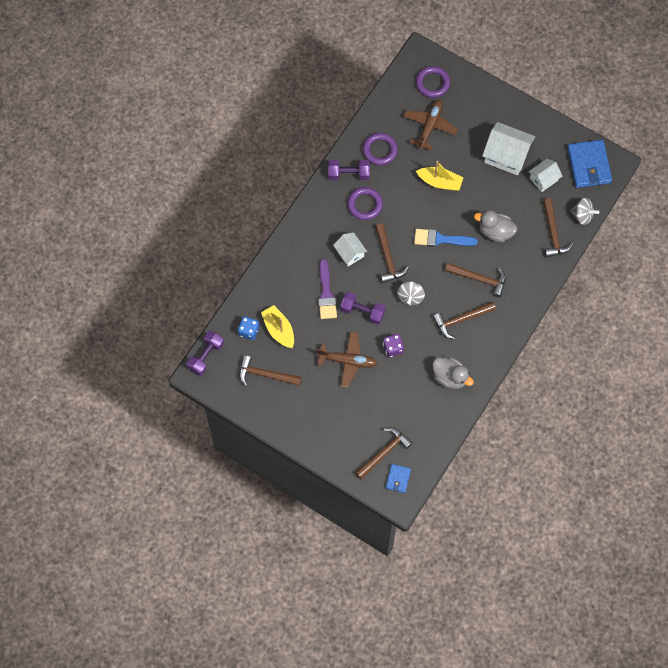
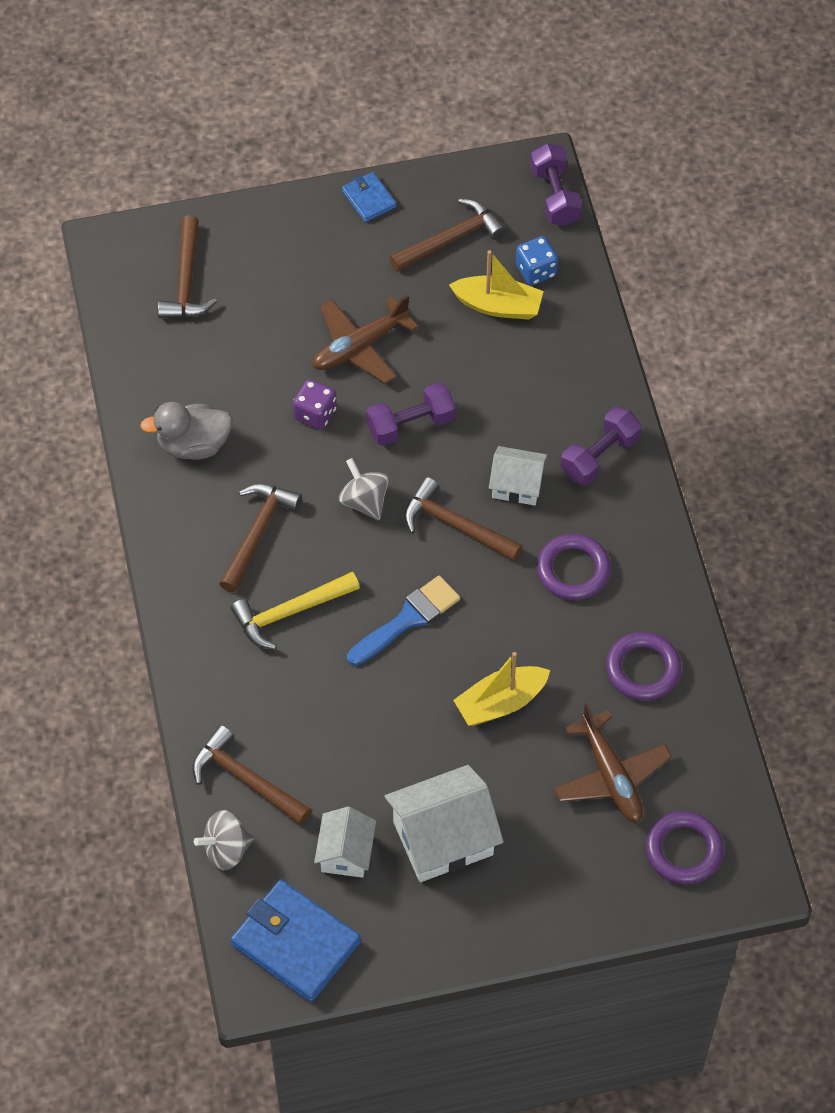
camera: 135 degrees right, 10 degrees down
(326, 293) = (487, 404): purple brush -> none
(348, 174) = (647, 593): purple dumbbell -> purple dumbbell (599, 456)
(398, 479) = (134, 266): blue wallet -> blue wallet (369, 199)
(479, 279) = (290, 612): brown hammer -> yellow hammer
(495, 231) = (337, 703): grey duck -> none

